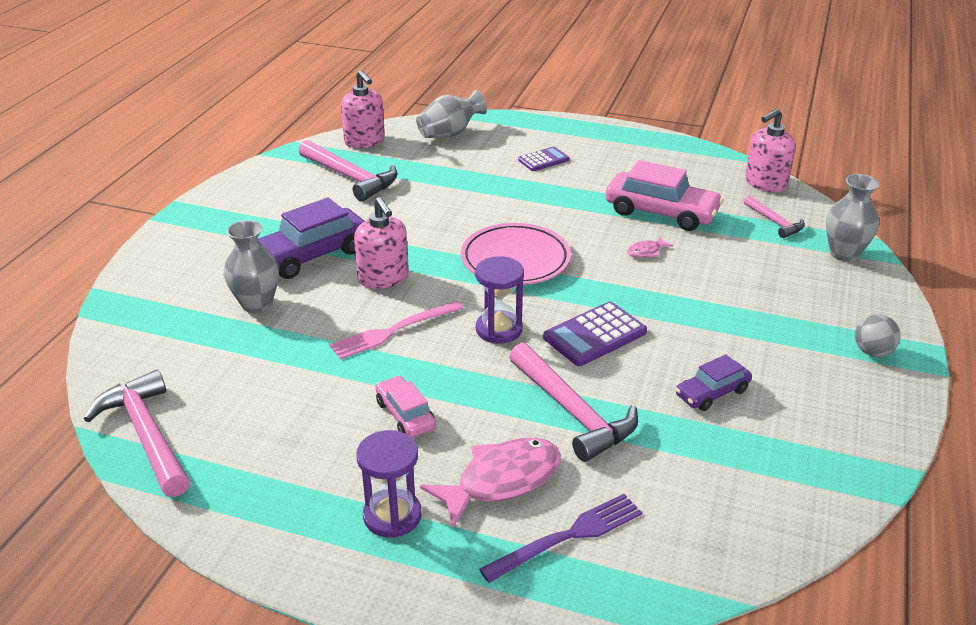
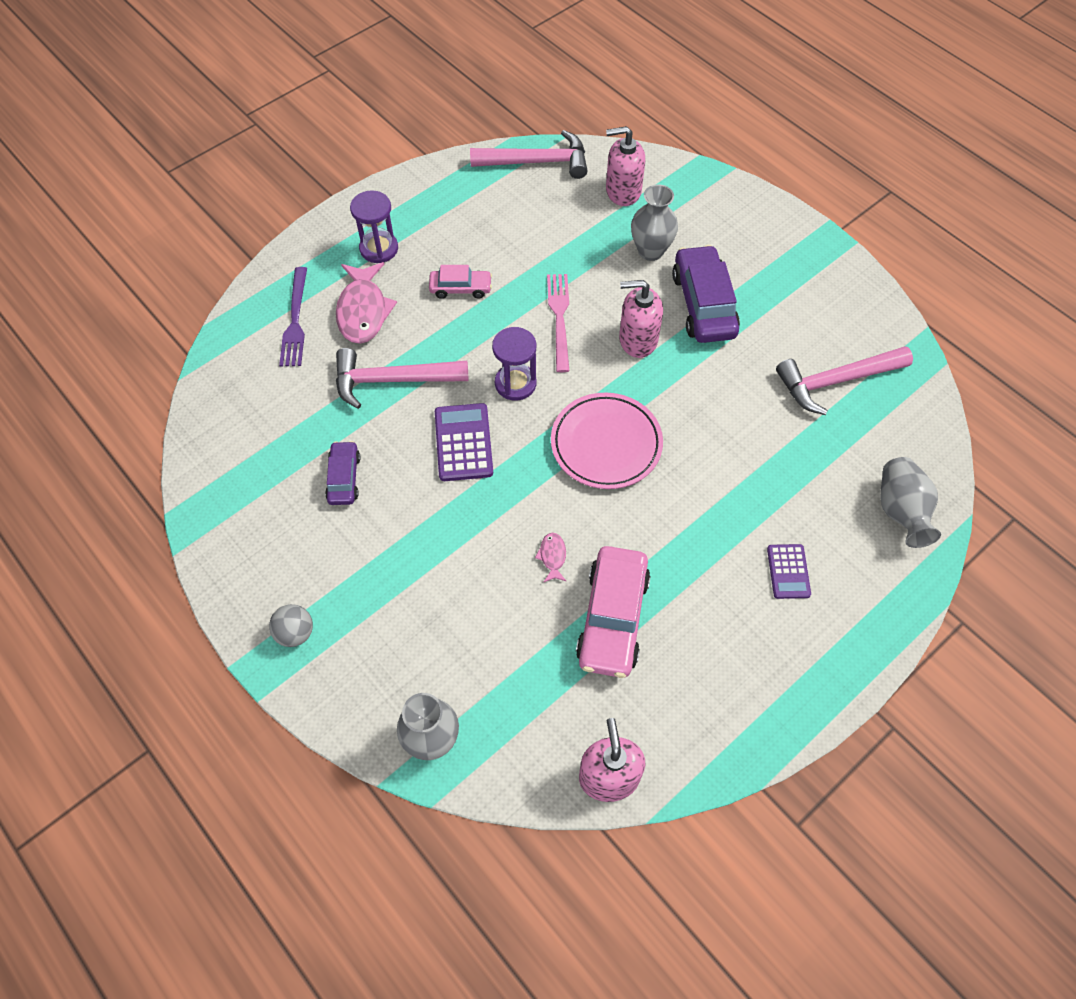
camera: 120 degrees right, 25 degrees up
(364, 141) = (917, 423): pink soap dispenser -> pink soap dispenser (623, 191)
(661, 212) = (612, 618): pink car -> pink car turned 45 degrees counterclockwise
(774, 222) = (527, 719): pink hammer -> none

